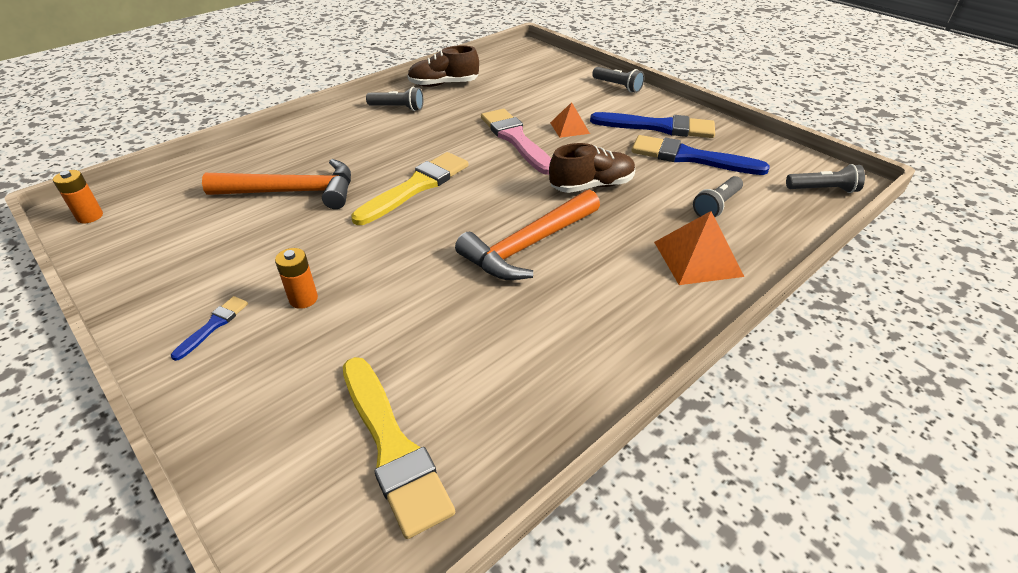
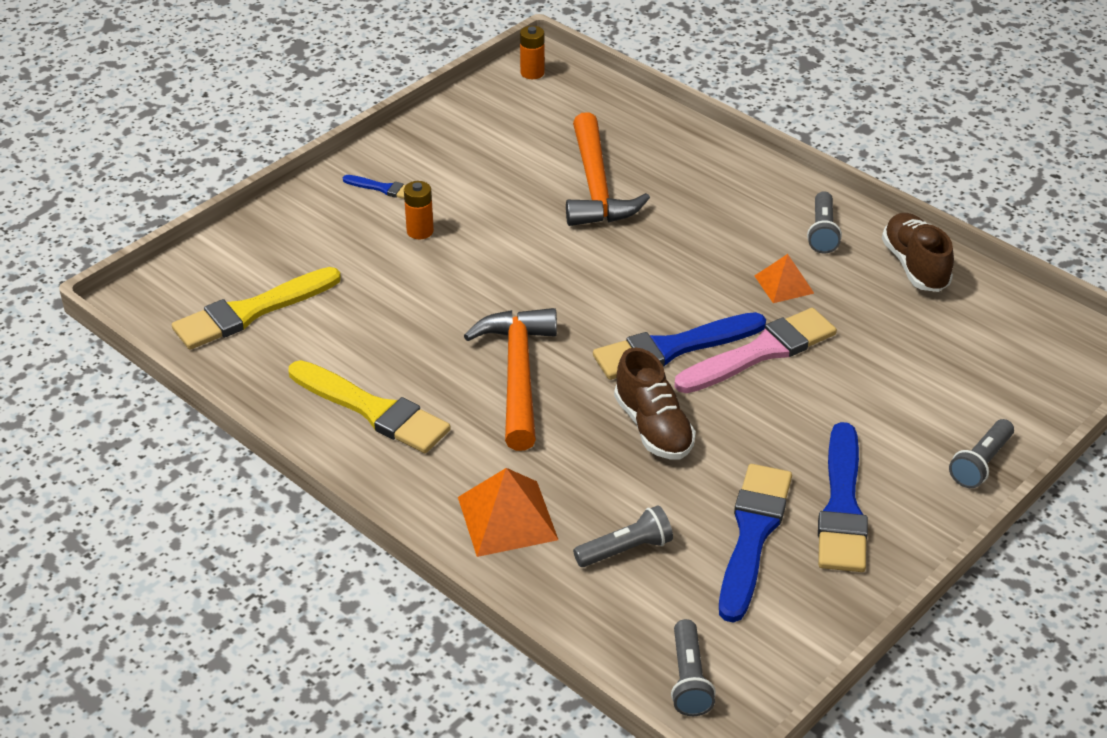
camera: 85 degrees right, 0 degrees up
(416, 187) = (623, 275): yellow brush -> yellow brush (373, 410)
(507, 172) = (672, 348): none -> blue brush
(528, 245) = (517, 375): orange hammer -> orange hammer turned 45 degrees clockwise
(569, 128) = (811, 405): orange pyramid -> orange pyramid (784, 284)
(716, 205) = (626, 550): grey flashlight -> grey flashlight turned 120 degrees clockwise

